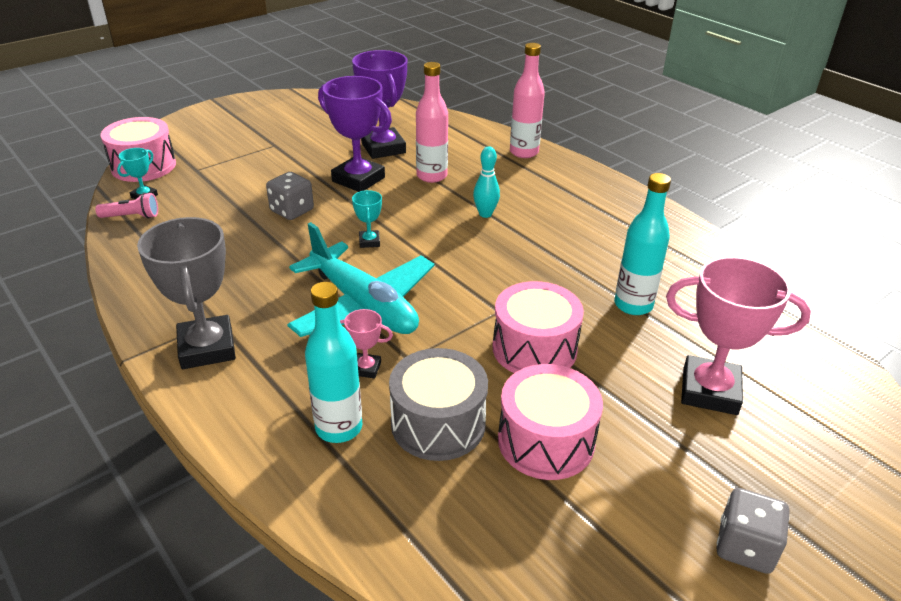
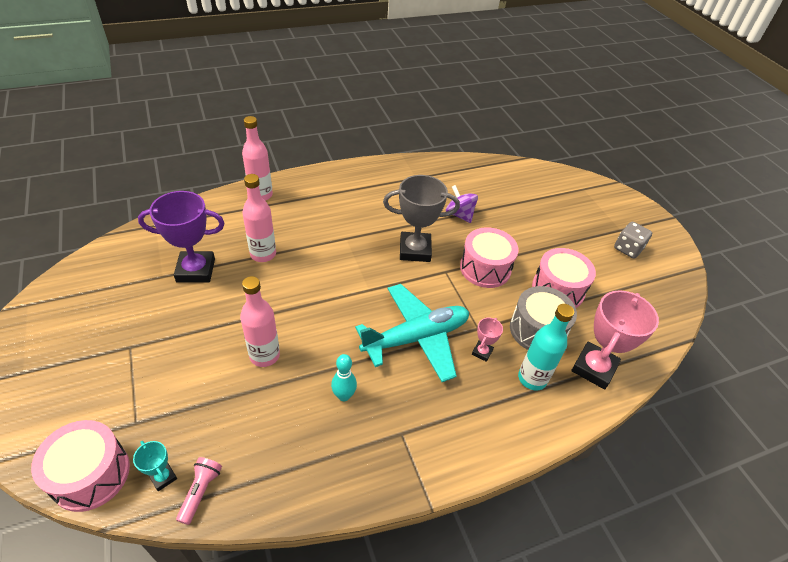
camera: 75 degrees left, 10 degrees up
(207, 348) = (434, 444): grey trophy -> grey trophy (415, 250)
(292, 211) = (264, 355): grey dice -> pink bottle
(358, 179) = (239, 299): purple trophy -> none
(369, 241) = (338, 315): turquoise trophy -> none
(485, 214) = (334, 242): turquoise bowling pin -> turquoise bowling pin (344, 396)
(633, 305) = (459, 214): turquoise bottle -> purple spinning top
(709, 391) = (534, 217): pink trophy -> pink trophy (594, 368)

